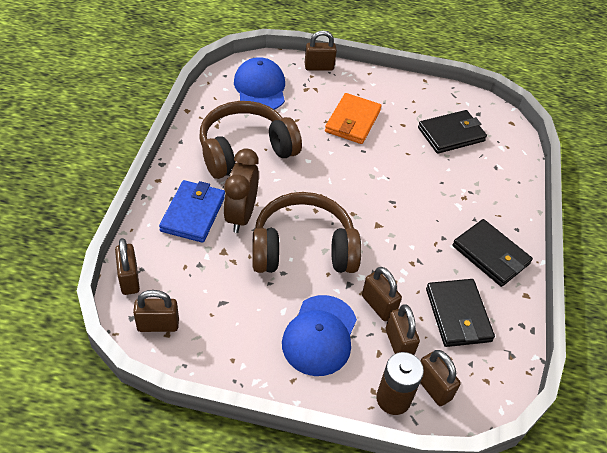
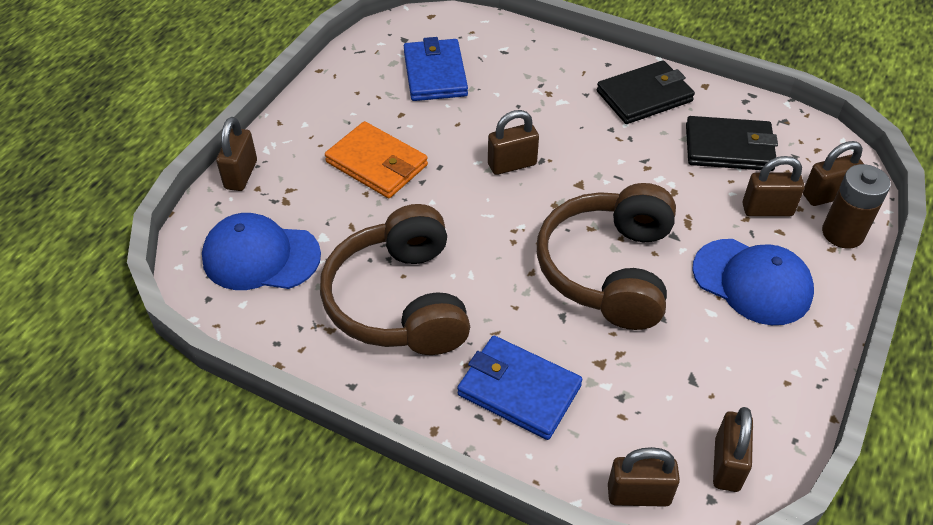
camera: 70 degrees left, 0 degrees up
(241, 215) = (535, 329): brown clock -> none
(378, 305) = (710, 214): brown padlock -> brown padlock (512, 164)
(451, 134) = (435, 74): black wallet -> blue wallet

